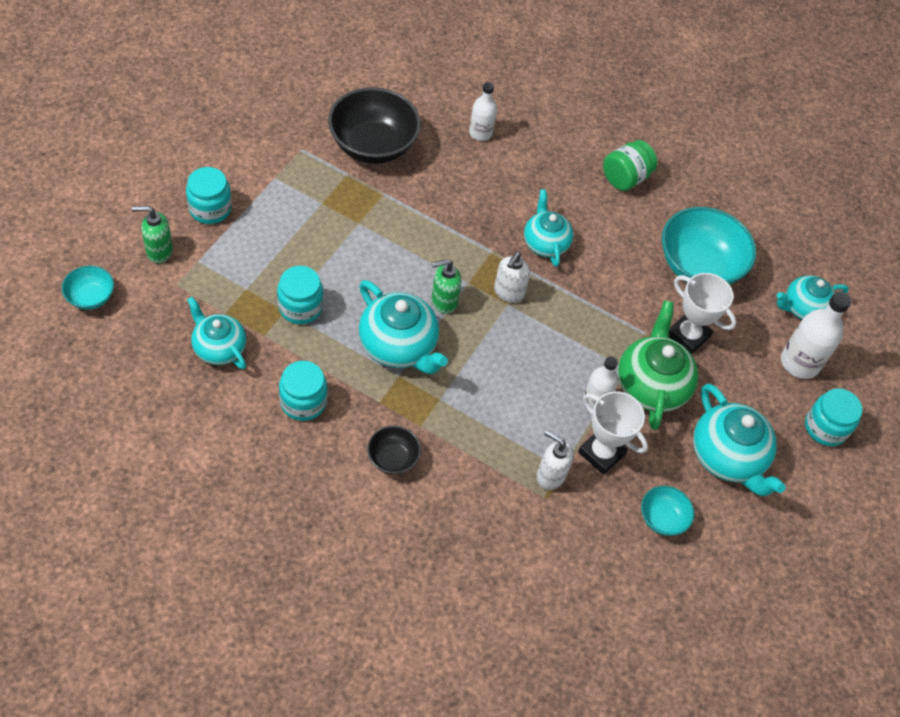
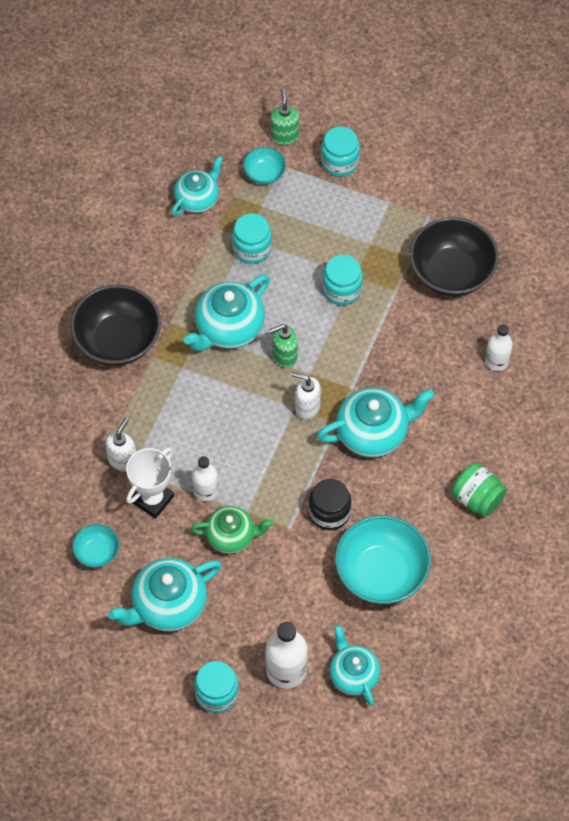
camera: 90 degrees right, 5 degrees up
(91, 297) = (226, 101): turquoise bowl -> turquoise bowl (264, 174)
(303, 402) = (158, 268): turquoise jar -> turquoise jar (342, 289)
(393, 458) = (118, 340): black bowl -> black bowl, size x2.01
(443, 301) = (284, 356): green soap dispenser -> green soap dispenser turned 90 degrees counterclockwise
(545, 243) = (373, 432): turquoise teapot -> turquoise teapot, size x1.50
(630, 296) = (329, 512): none -> black jar
(651, 385) = (232, 536): green teapot -> green teapot, size x0.66
(688, 336) = (295, 566): white trophy -> none

